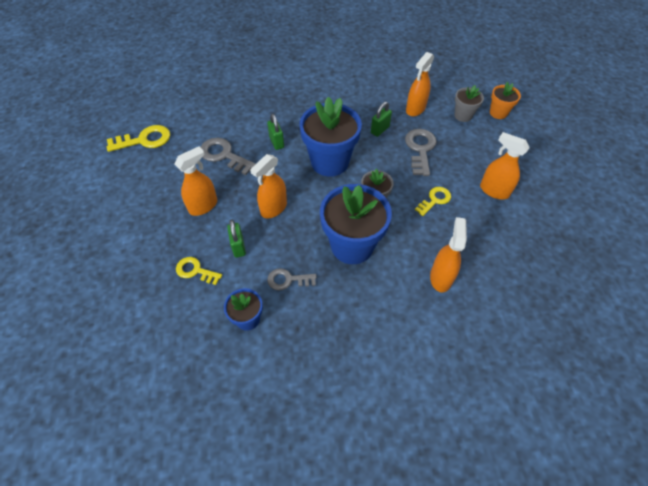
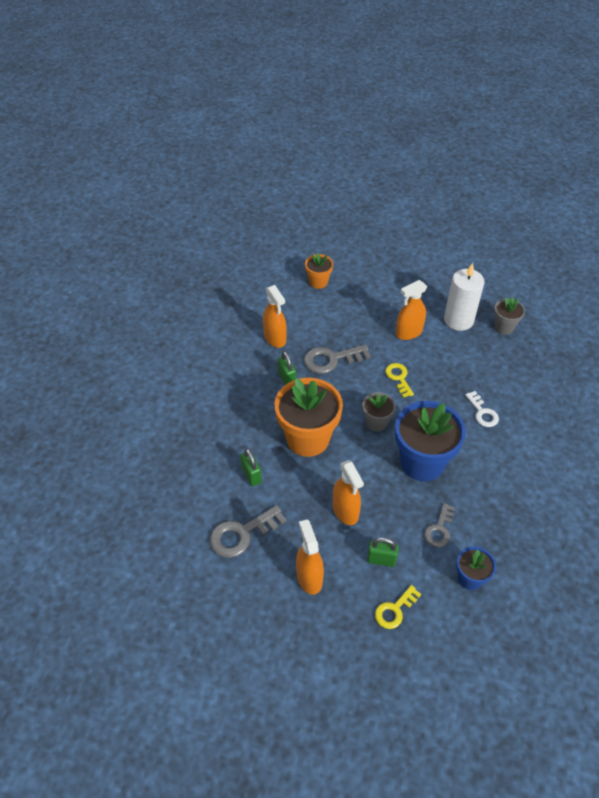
camera: 65 degrees left, 5 degrees down
(144, 140) = (163, 616): yellow key -> none
(276, 142) = (251, 475): green padlock -> green padlock turned 60 degrees clockwise
(329, 162) = (308, 438): blue flower pot -> orange flower pot
(420, 149) = (331, 359): grey key -> grey key turned 45 degrees counterclockwise
(441, 277) = (482, 412): orange spray bottle -> white key
(463, 115) = (306, 308): grey flower pot -> grey flower pot (504, 327)
(543, 224) = (458, 320): none -> white candle

